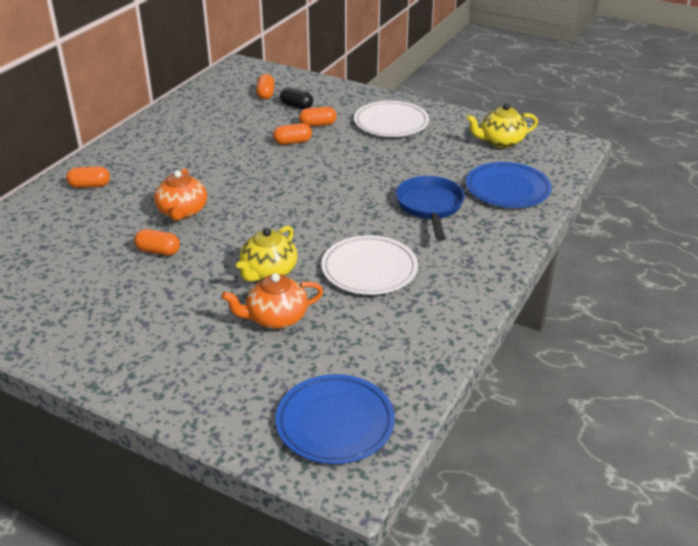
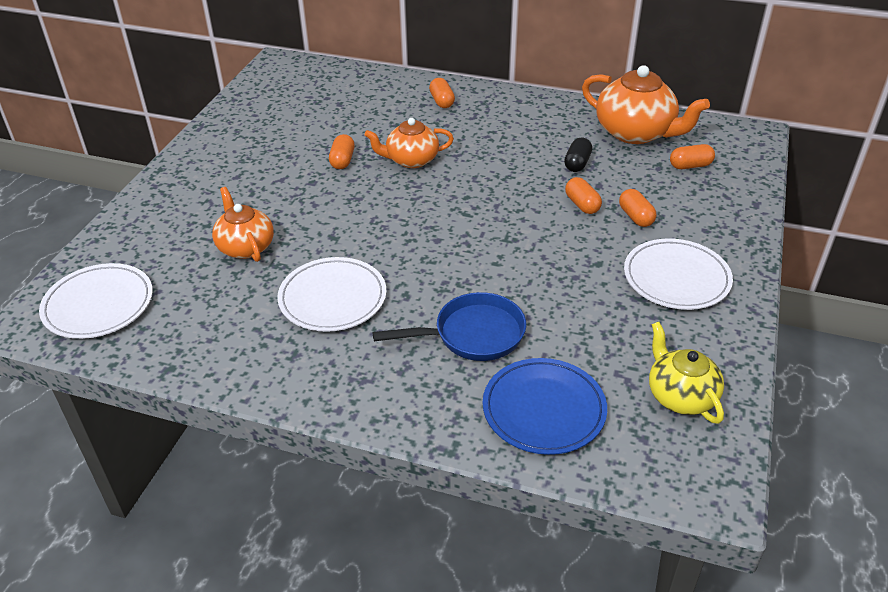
camera: 80 degrees right, 5 degrees up
(208, 106) = (636, 133): none -> orange teapot
(268, 272) = (318, 230): yellow teapot -> none
(296, 106) = (674, 193): black capsule -> black capsule (577, 163)
(335, 422) = (98, 305): blue plate -> white plate

